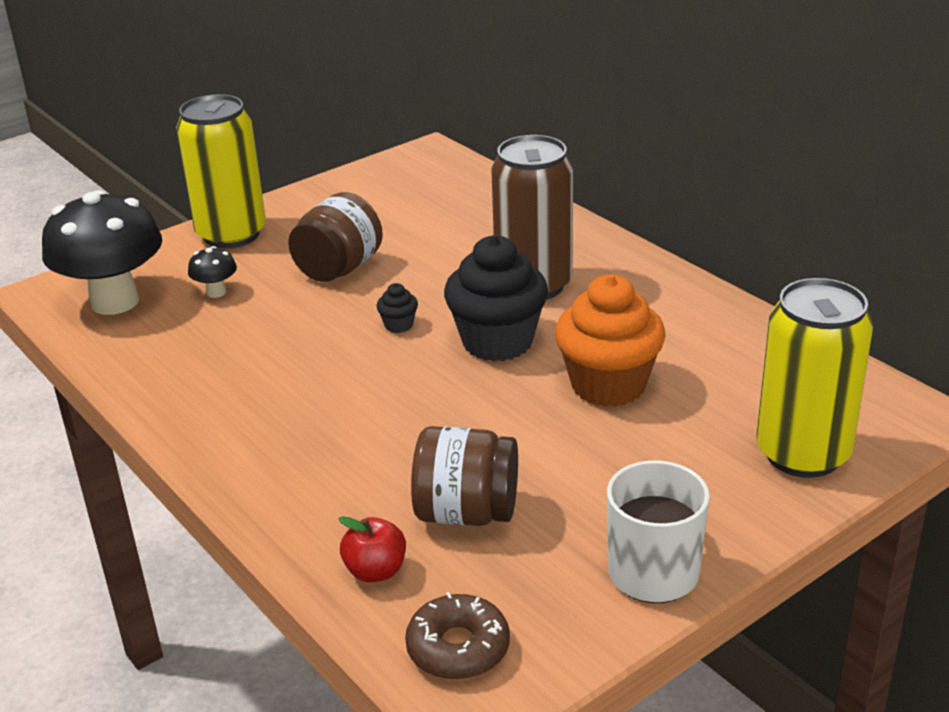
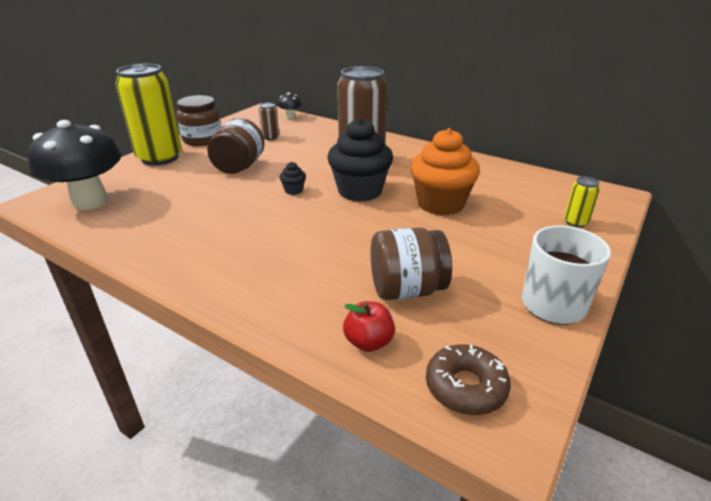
camera: 20 degrees left, 0 degrees up
(216, 292) = (162, 188): black mushroom -> black mushroom (290, 117)
(307, 205) = (202, 139): none -> brown jar
(414, 214) = (270, 137): none -> brown can
(803, 454) = (575, 222): yellow can -> yellow can, size x0.42

